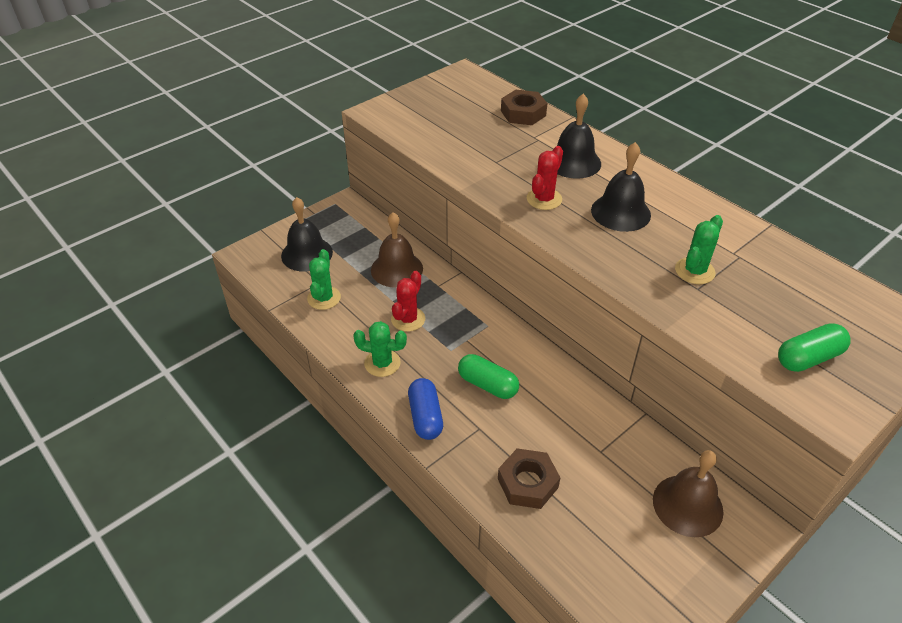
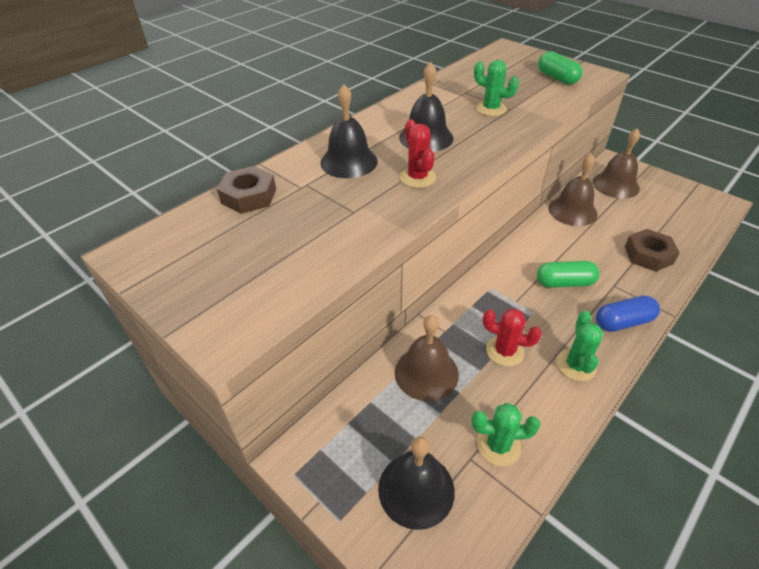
camera: 95 degrees left, 0 degrees up
(487, 385) = (564, 283): green capsule -> green capsule turned 60 degrees clockwise
(544, 199) = (417, 177): red cactus -> red cactus turned 45 degrees clockwise
(619, 431) = (572, 211): none -> brown bell

